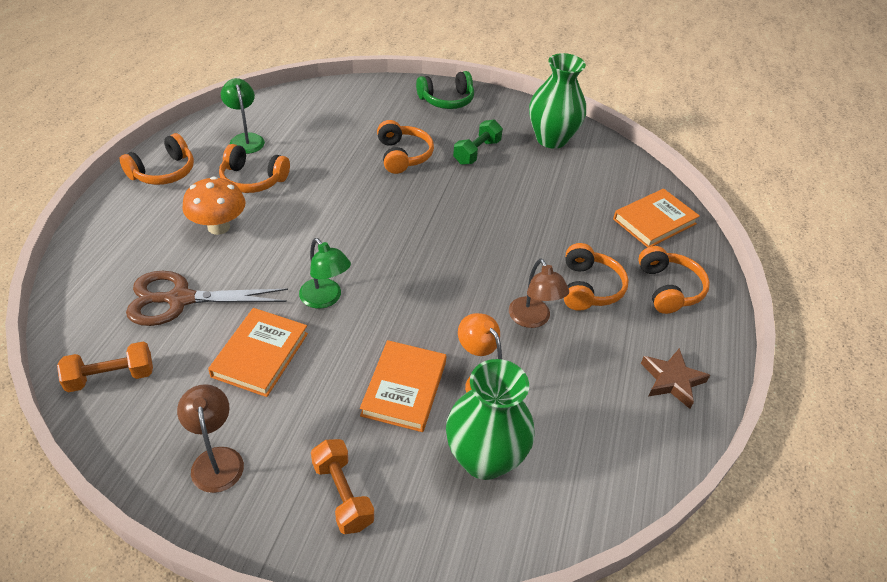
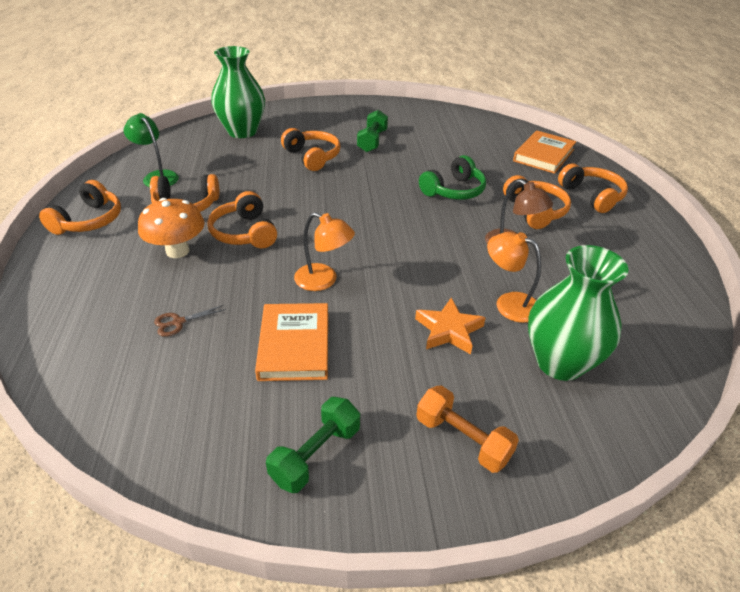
camera: 20 degrees left, 5 degrees down
(111, 377) = (147, 417): orange dumbbell -> none
(180, 299) = (178, 322): brown scissors -> brown scissors, size x0.42
(216, 459) = (316, 455): brown lamp -> green dumbbell
(287, 225) = (244, 233): none -> orange headphones
(325, 299) = (323, 280): green lamp -> orange lamp
(404, 388) = (449, 330): orange book -> orange star
(446, 100) = (320, 112): green headphones -> green headphones (453, 190)
(551, 139) = (423, 120): green vase -> green vase (242, 131)
(672, 380) = (648, 257): brown star -> none

